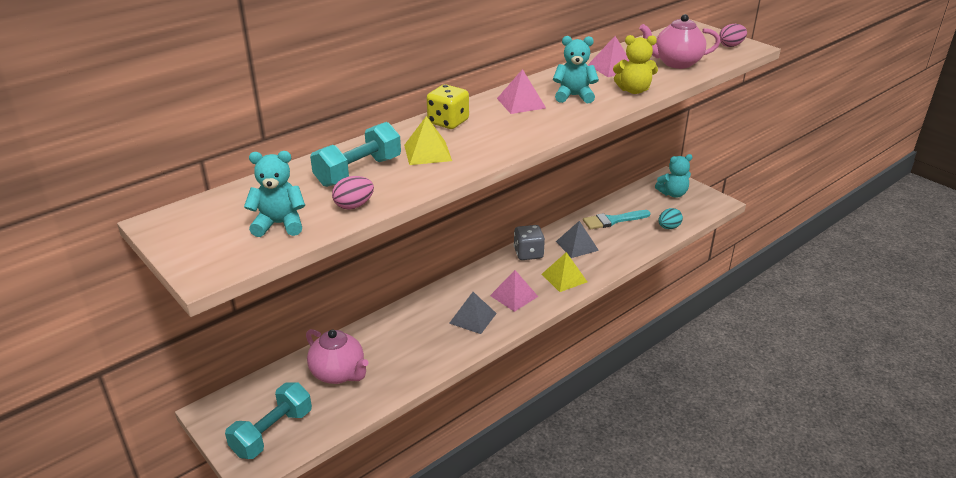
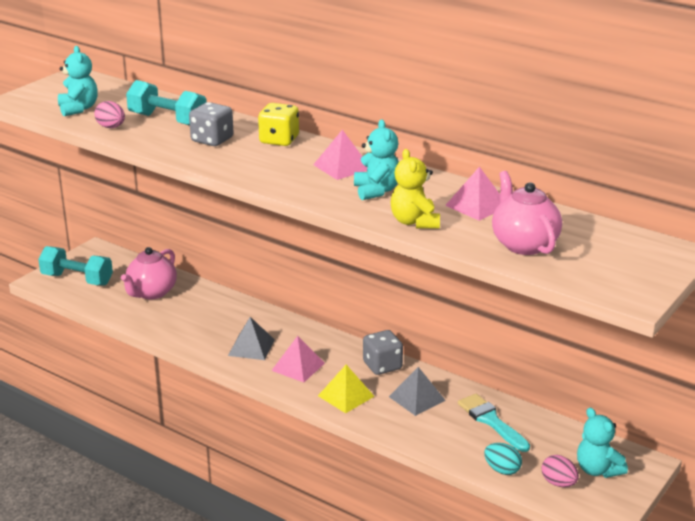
camera: 75 degrees right, 5 degrees down
(427, 152) = (212, 140): yellow pyramid -> grey dice
(731, 46) = (625, 282): pink egg -> pink egg (558, 483)

